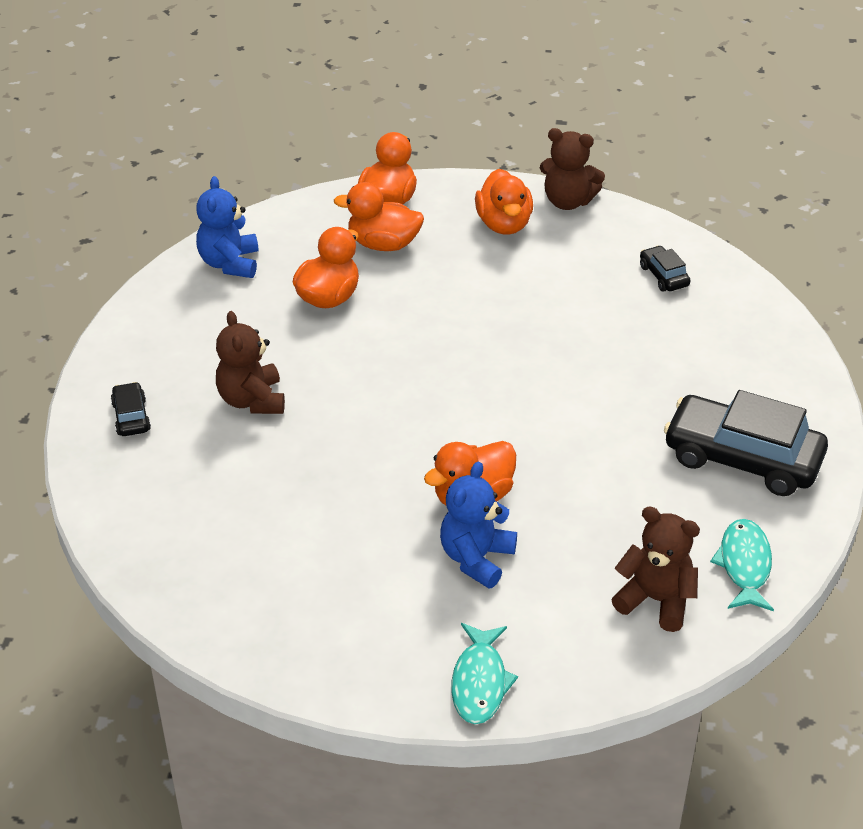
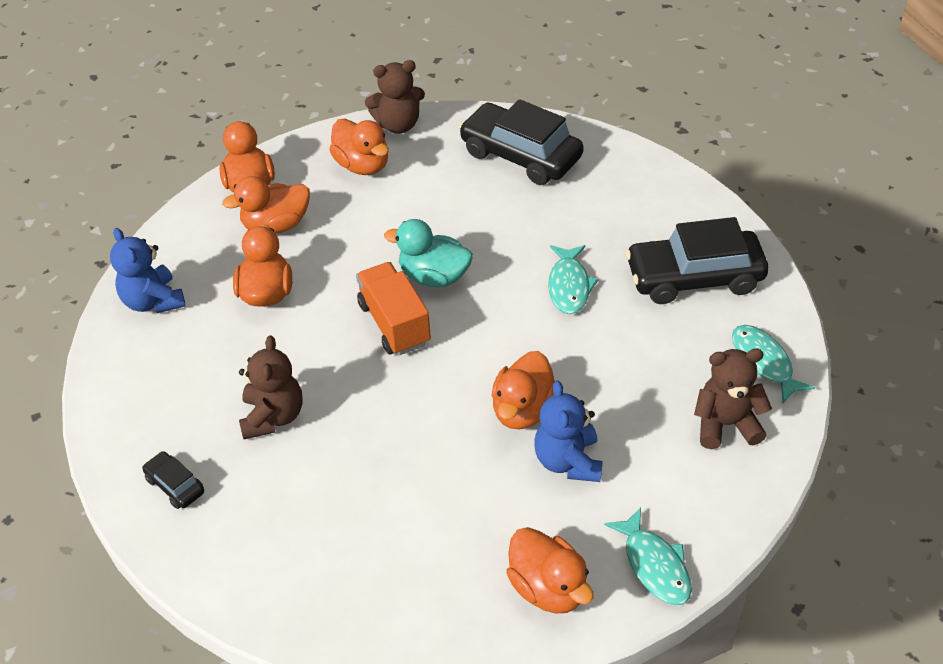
camera: 30 degrees left, 5 degrees up
(252, 400) = (273, 416): brown teddy bear -> brown teddy bear turned 135 degrees counterclockwise
(368, 651) = (548, 588): none -> orange duck
(418, 372) = (394, 323): none -> orange truck
(488, 347) = (434, 276): none -> turquoise duck
(609, 411) = (569, 286): none -> turquoise fish
(663, 276) = (520, 155): black car -> black car, size x2.20

